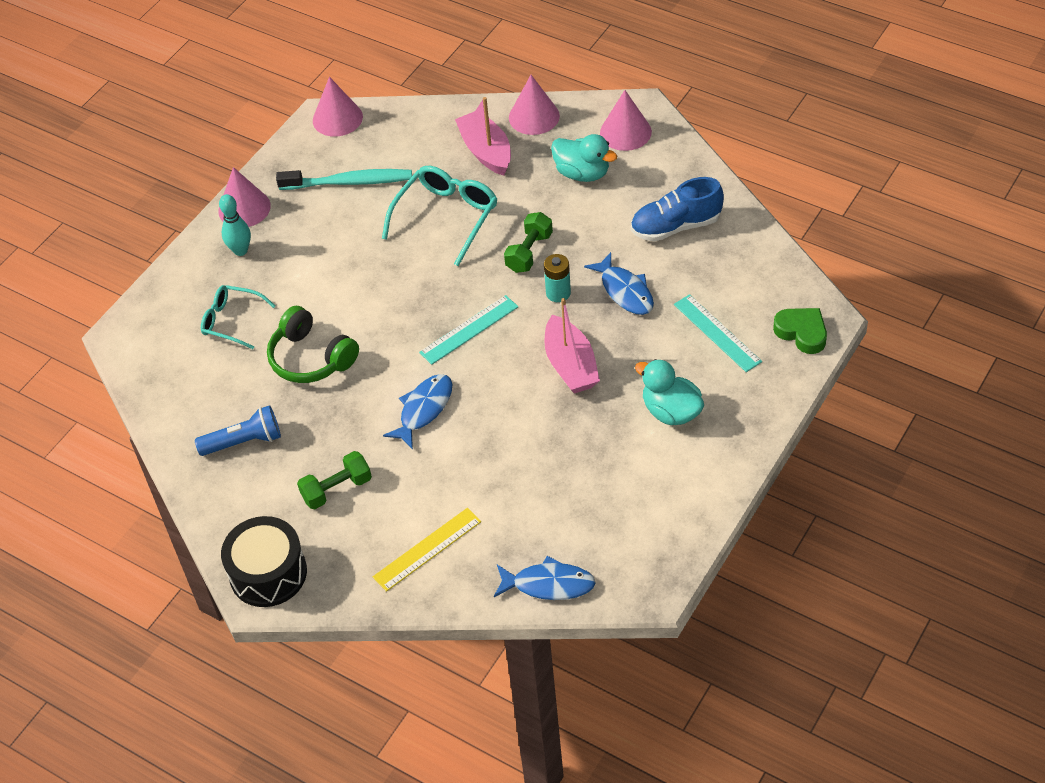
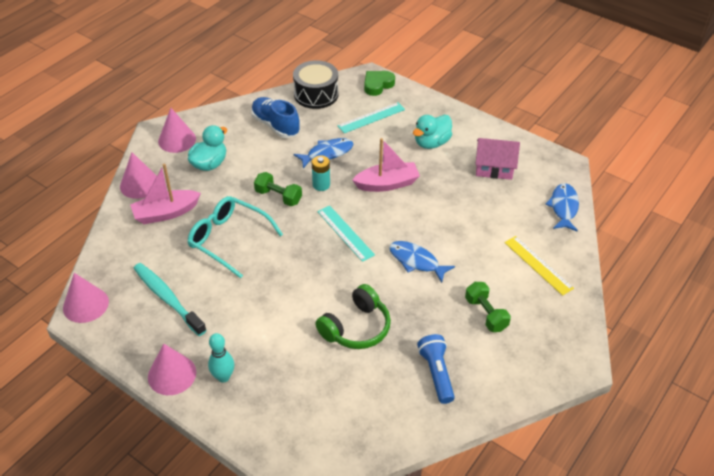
camera: 90 degrees left, 5 degrees down
(231, 321) = (305, 383): turquoise glasses -> none
(268, 573) = (561, 357): black drum -> black drum (316, 94)
(349, 182) = (167, 298): turquoise toothbrush -> turquoise toothbrush turned 45 degrees counterclockwise
(626, 493) = (494, 168): none -> pink house
(676, 226) = (275, 125): blue shoe -> blue shoe turned 150 degrees clockwise

